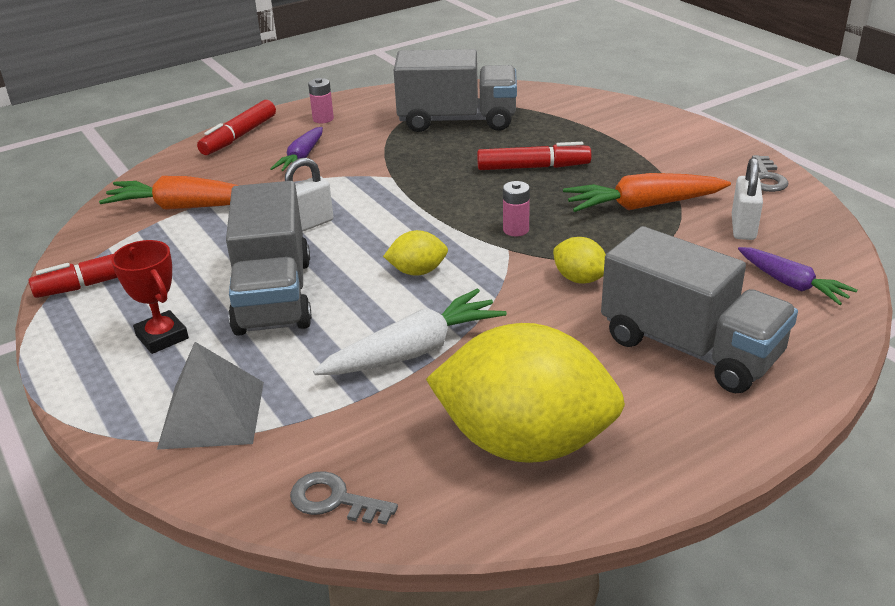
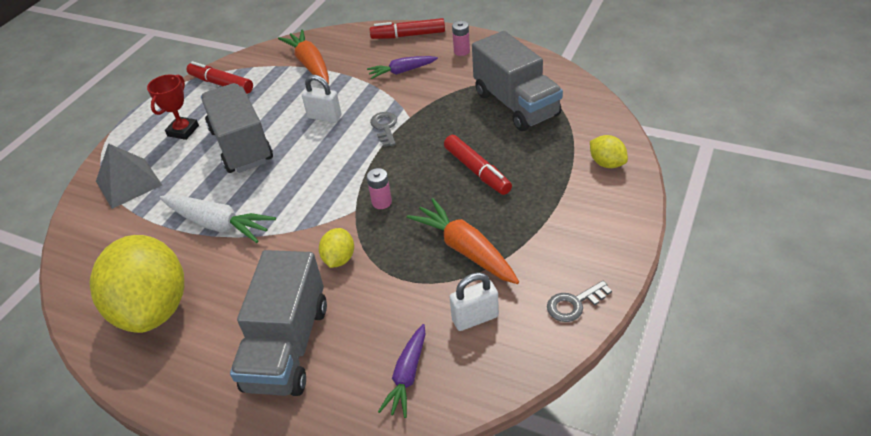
camera: 60 degrees right, 10 degrees up
(273, 296) = (241, 145): grey truck -> grey truck turned 105 degrees clockwise
(334, 500) = (80, 259): grey key -> grey key (385, 127)
(417, 271) = (301, 185): yellow lemon -> yellow lemon (607, 163)

